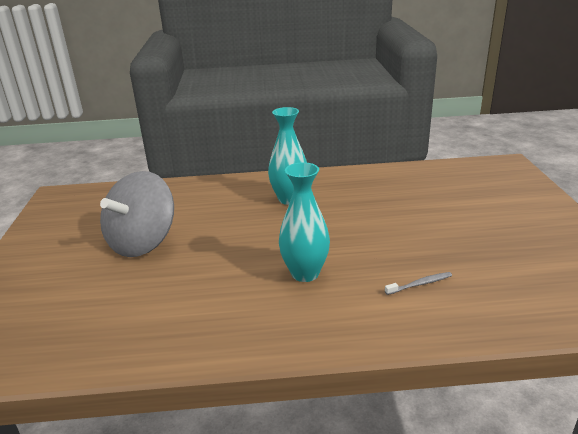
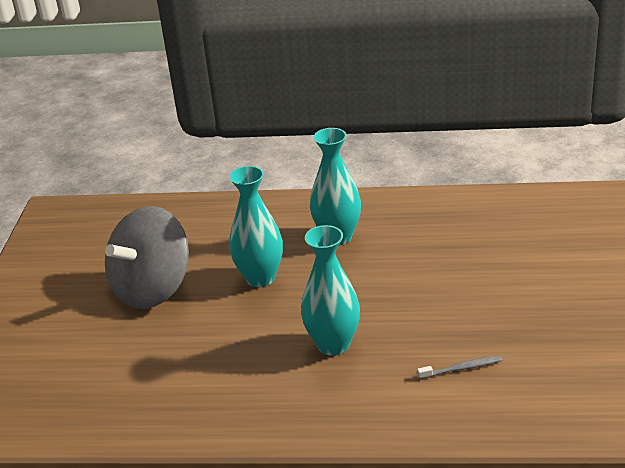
camera: 10 degrees right, 5 degrees up
(233, 229) = (260, 278): none -> turquoise vase

